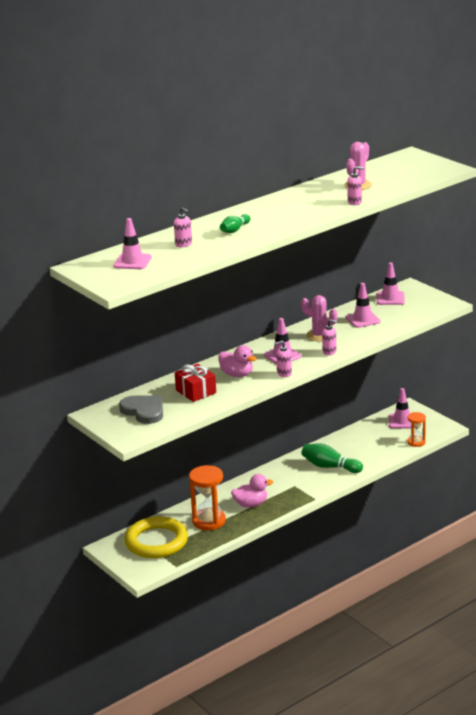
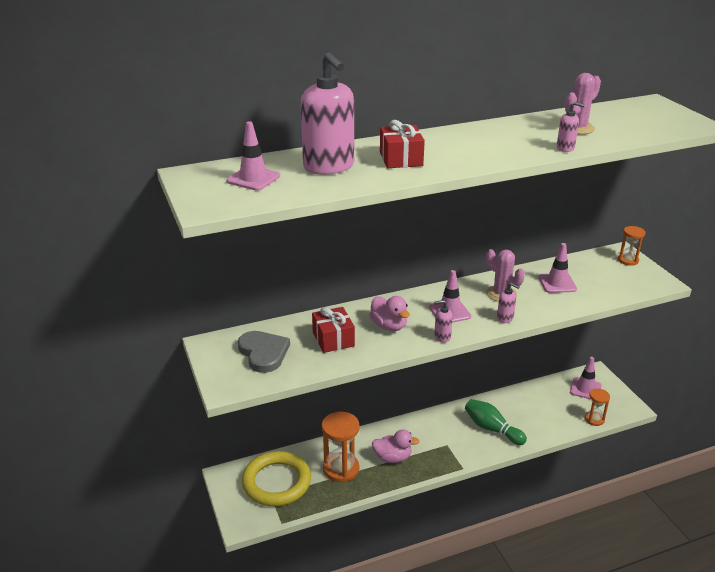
camera: 15 degrees right, 5 degrees up
(183, 244) = (329, 167): pink soap dispenser -> pink soap dispenser, size x2.26
(235, 230) = (401, 159): green bowling pin -> red gift
(390, 298) = (596, 263): pink traffic cone -> none
(416, 292) = (628, 260): none -> orange hourglass

